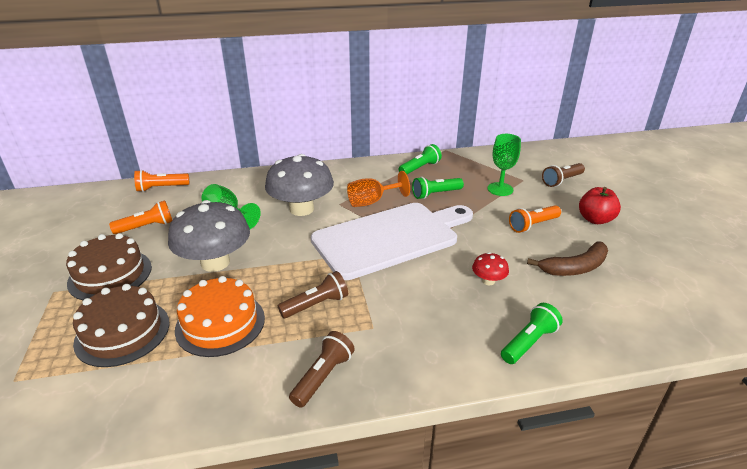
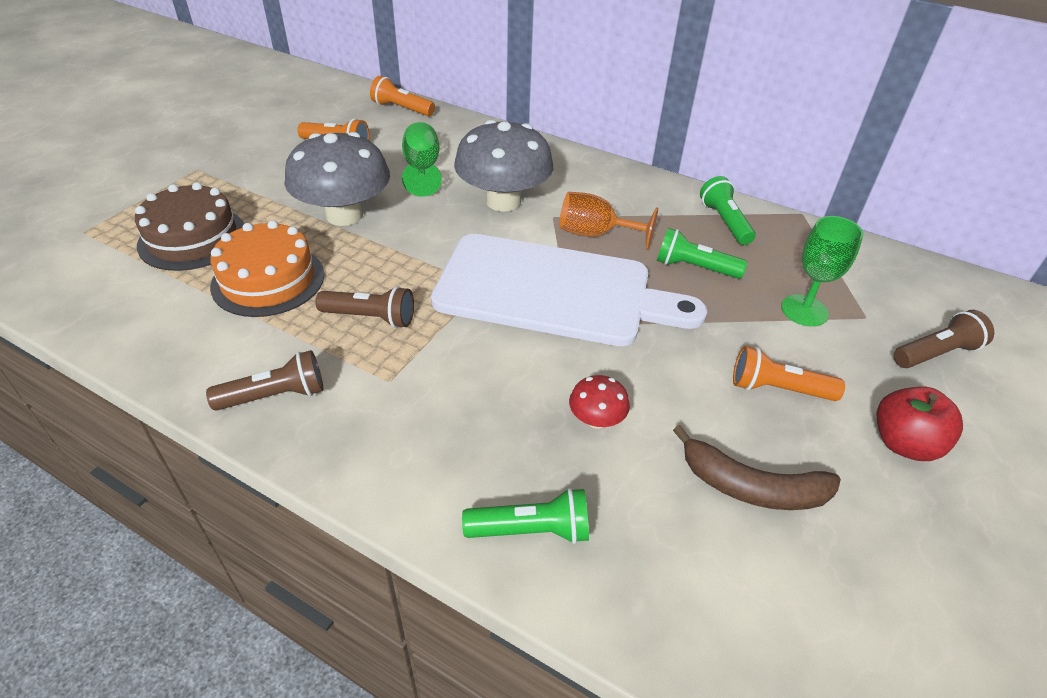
camera: 40 degrees right, 10 degrees up
(110, 275) = (251, 177): brown cake -> none
(420, 168) = (724, 221): green flashlight -> green flashlight turned 105 degrees counterclockwise
(561, 181) = (936, 353): brown flashlight -> brown flashlight turned 150 degrees clockwise

